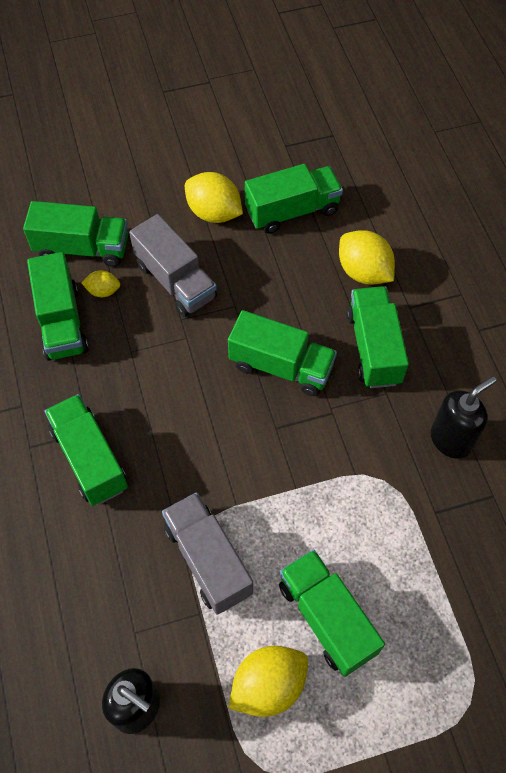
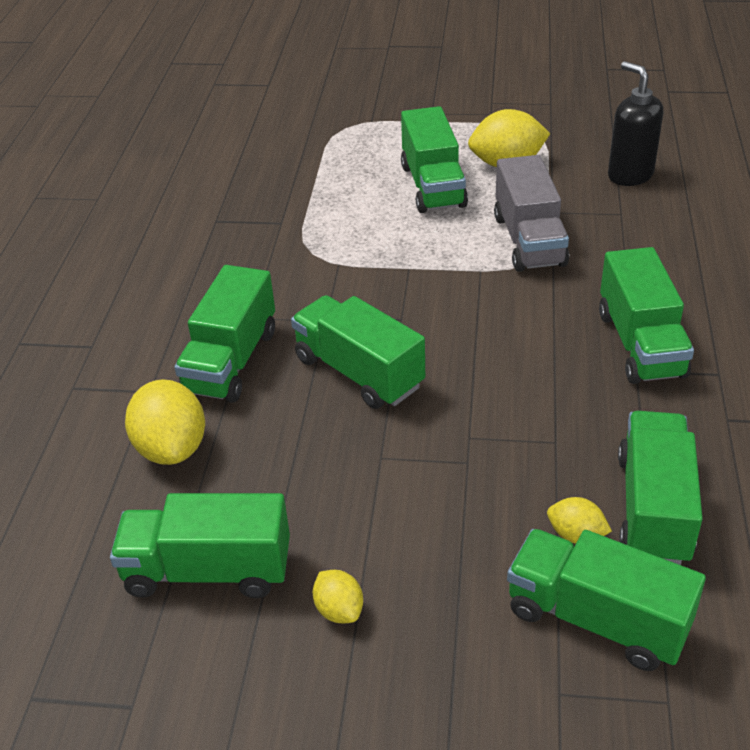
camera: 155 degrees left, 20 degrees down
(175, 281) = (454, 516): grey truck -> none
(214, 213) = (339, 610): yellow lemon -> yellow lemon, size x0.54
(451, 439) = (217, 265): black soap dispenser -> none

